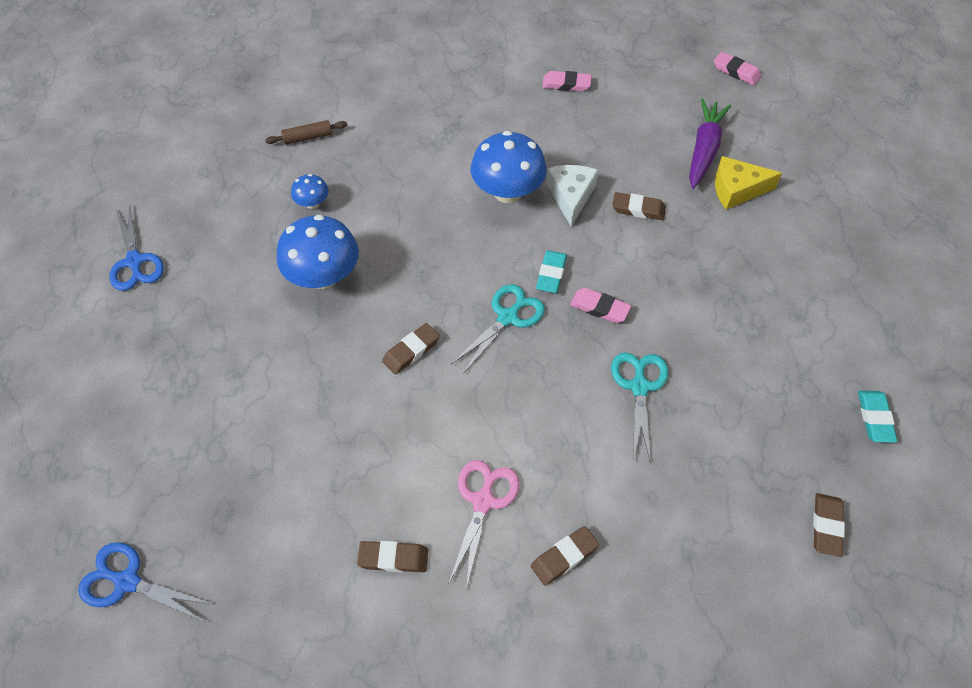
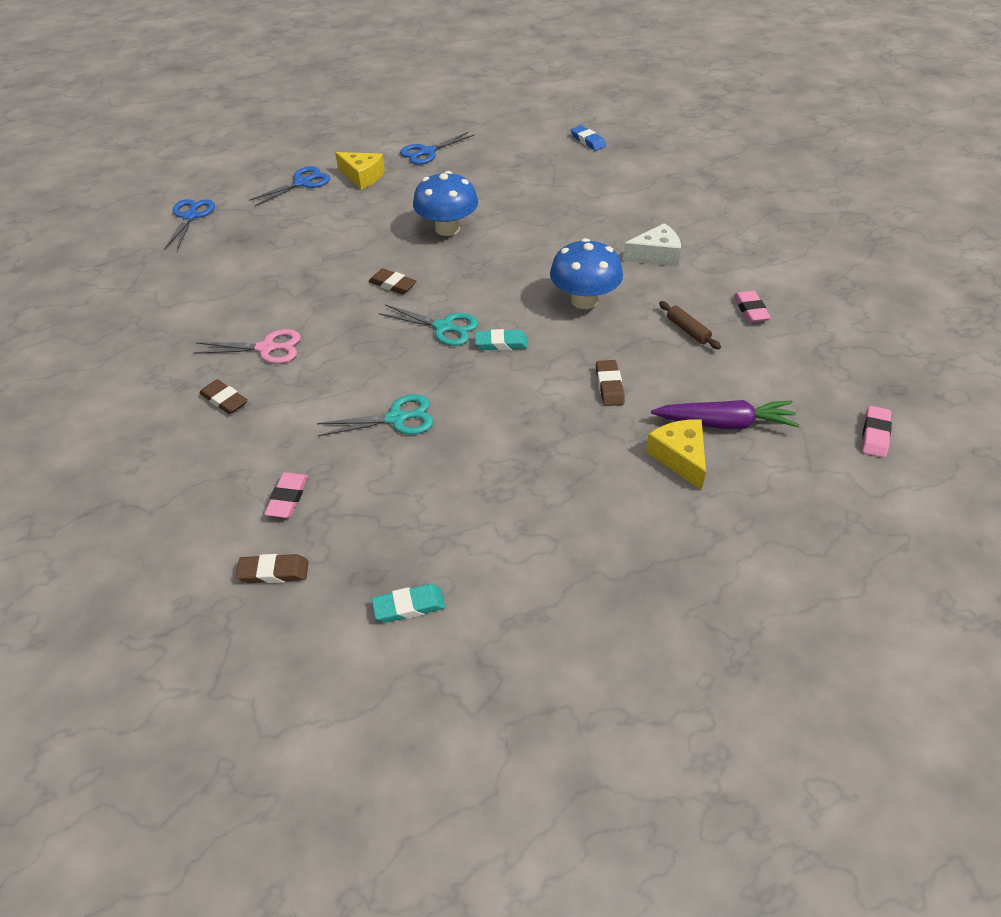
camera: 75 degrees right, 10 degrees down
(123, 419) = (302, 183): none -> blue scissors
(151, 343) = (362, 176): none -> yellow cheese
(213, 107) = (588, 141): none -> blue eraser
(307, 137) = (583, 187): brown rolling pin -> brown rolling pin (688, 330)
(312, 203) = (516, 206): blue mushroom -> none
(393, 558) = (215, 315): brown eraser -> none
(571, 196) = (600, 339): white cheese -> white cheese (655, 255)
(599, 308) = (475, 379): pink eraser -> pink eraser (288, 498)

